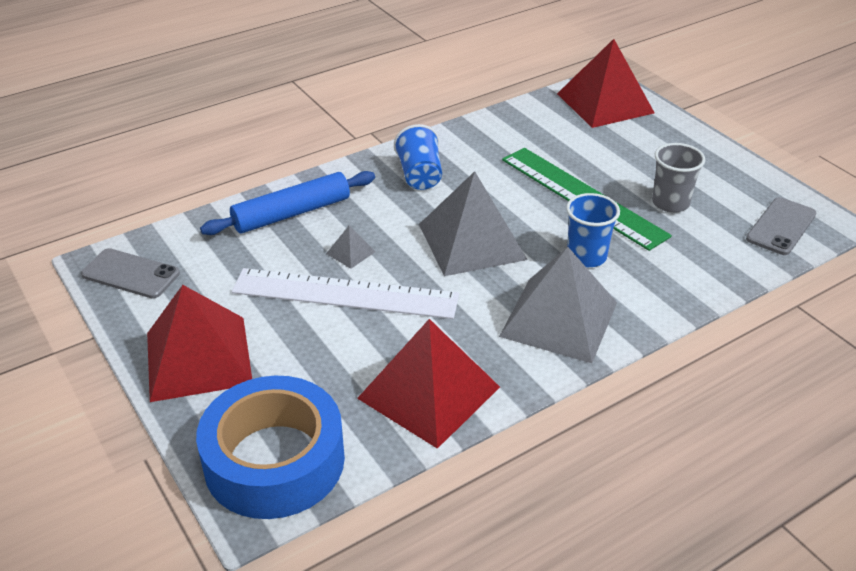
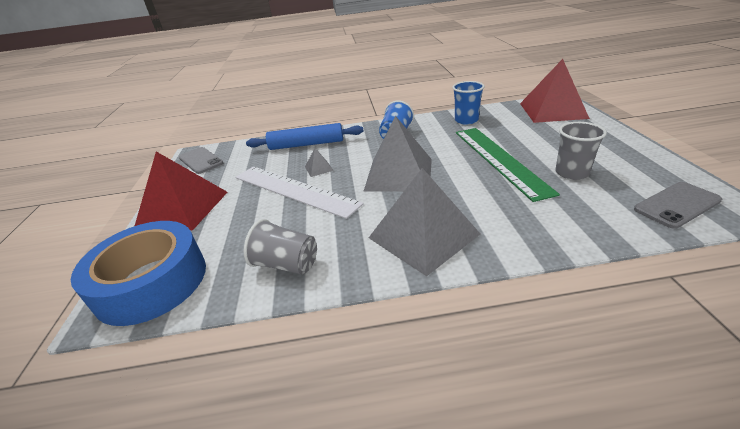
camera: 30 degrees right, 5 degrees down
(429, 392) = (286, 264): red pyramid -> grey cup
(586, 256) = (476, 197): blue cup -> blue cup (466, 120)

